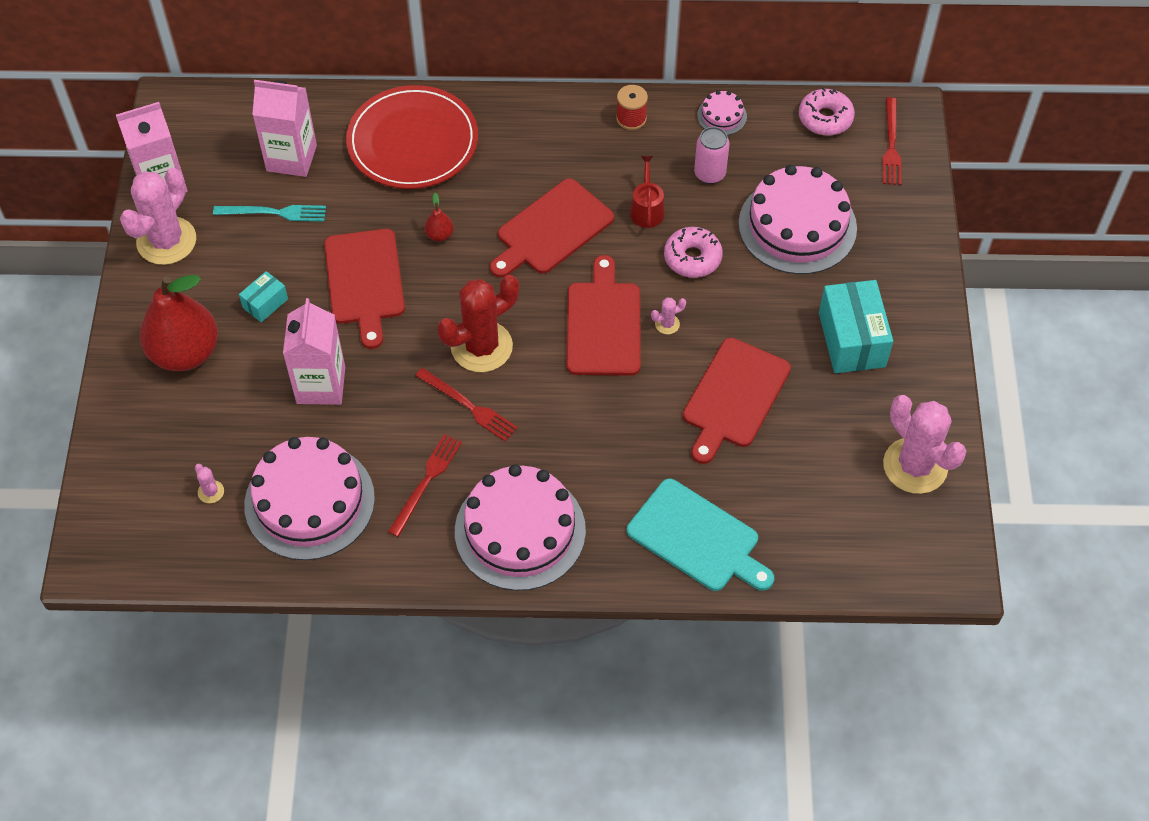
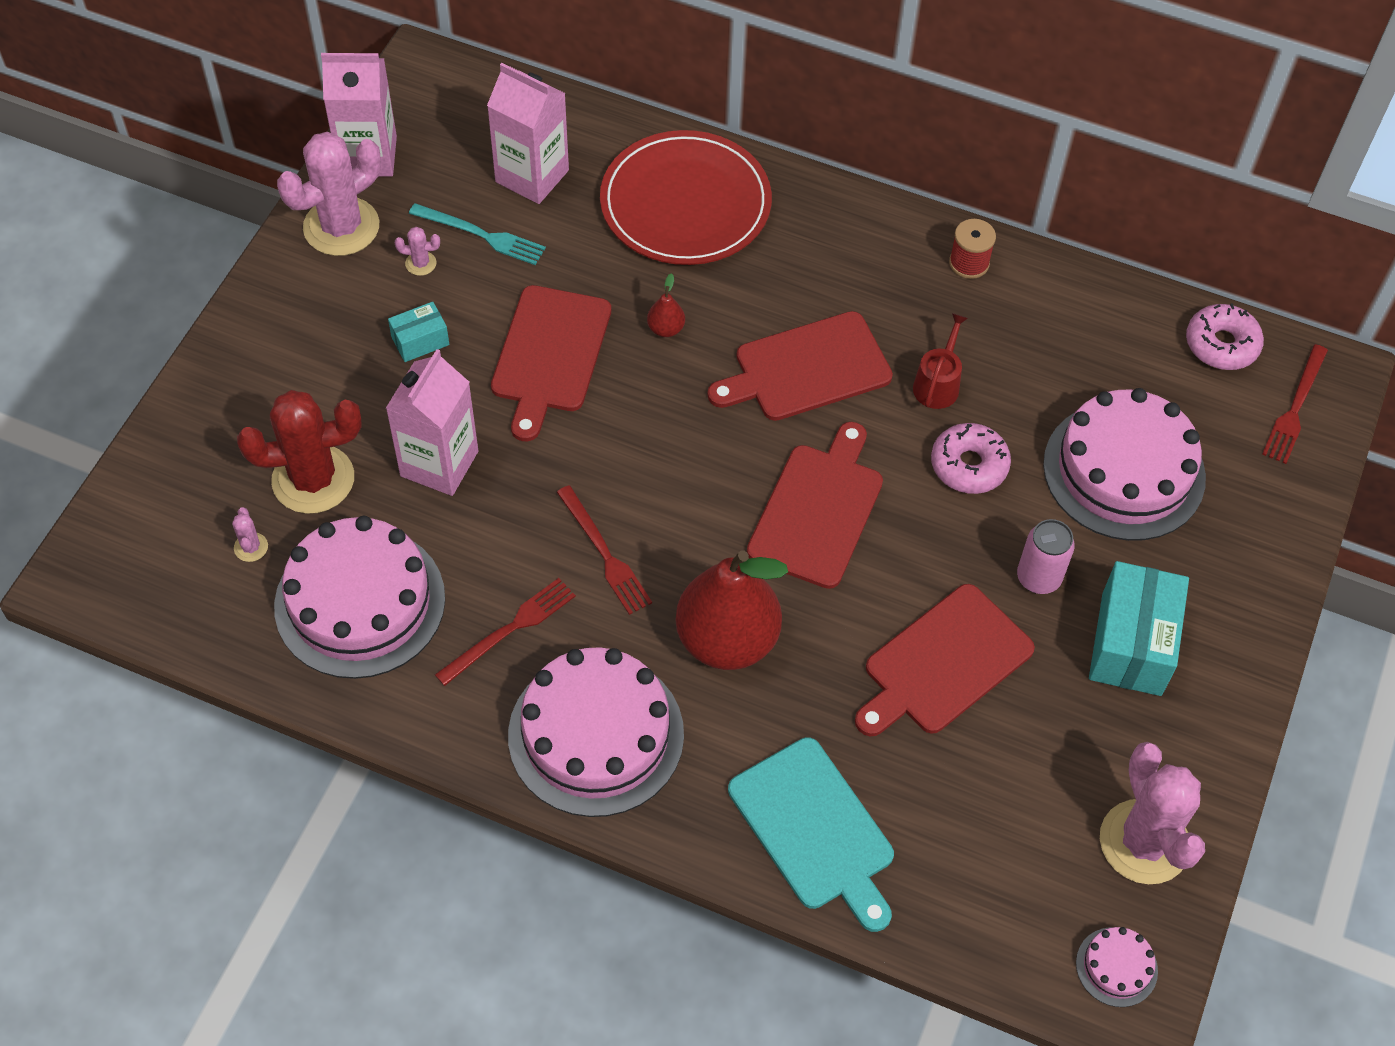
camera: 20 degrees right, 0 degrees up
(185, 353) = (300, 368): red pear -> red pear (727, 640)
(481, 347) = (654, 485): red cactus -> red cactus (313, 479)
(667, 324) = (899, 538): pink cactus -> pink cactus (421, 263)
(709, 174) = (1038, 366): pink can -> pink can (1038, 578)
(722, 116) = (1087, 297): pink cake -> pink cake (1116, 967)

